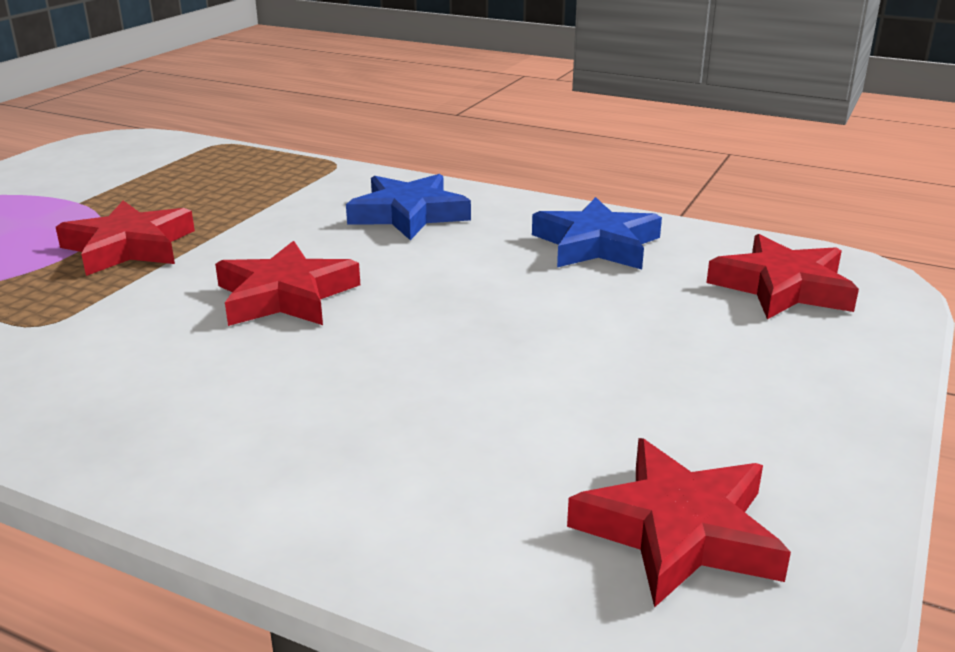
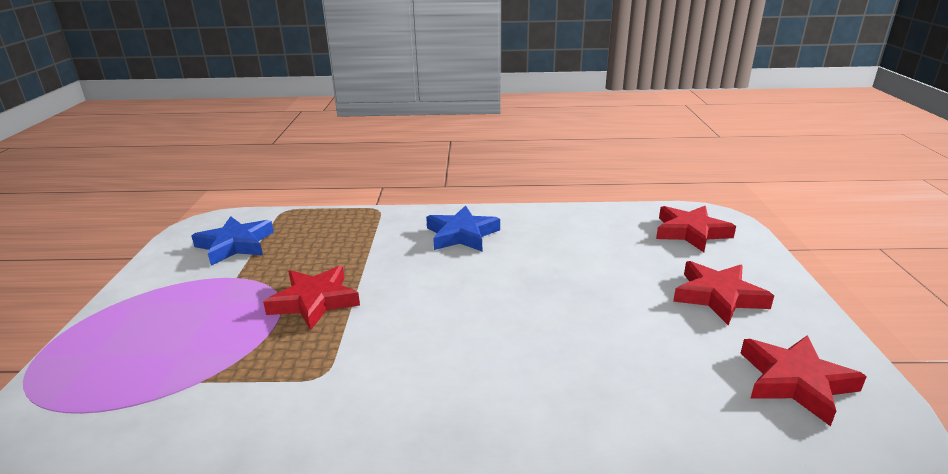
camera: 25 degrees left, 0 degrees up
(285, 296) = (454, 308): red star -> red star (718, 296)
(596, 244) = (581, 229): blue star -> blue star (235, 245)

